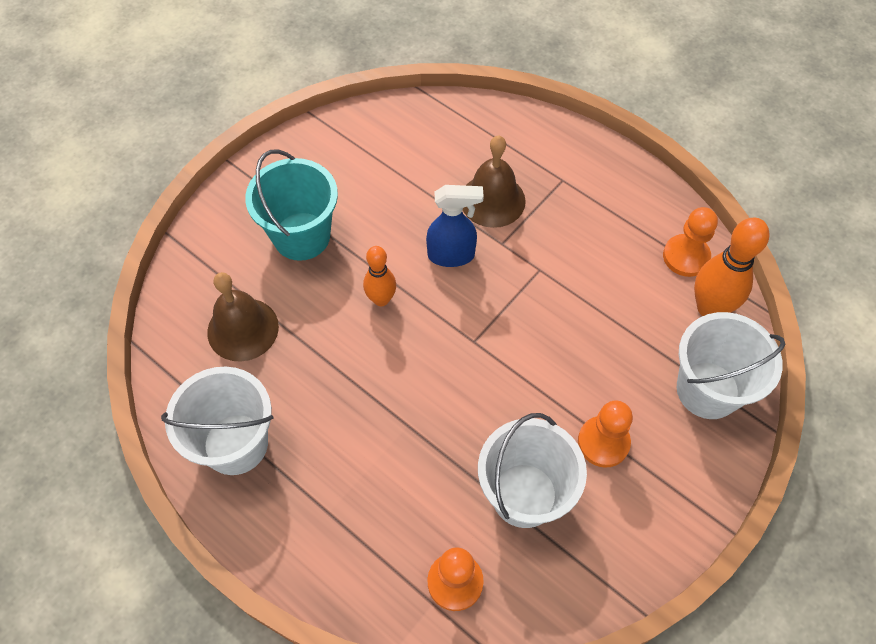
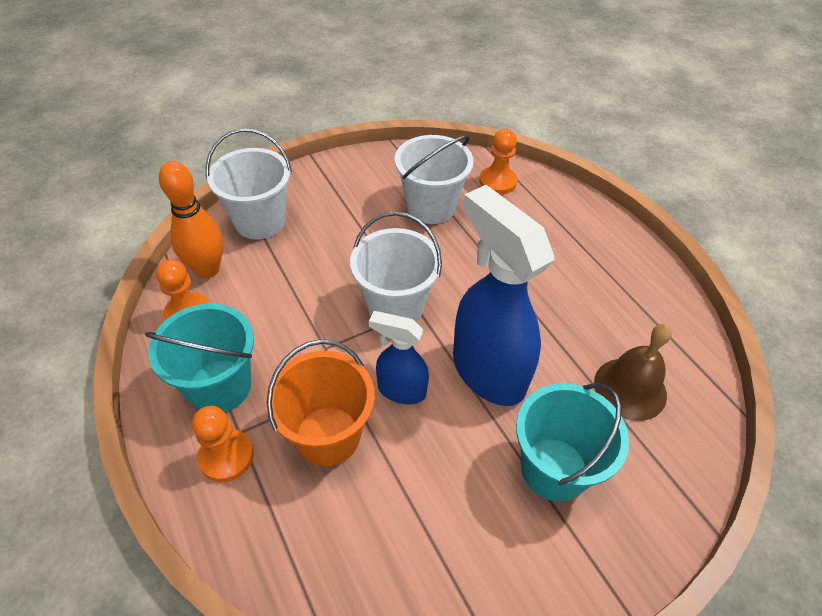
camera: 160 degrees left, 10 degrees down
(235, 444) = (642, 299): white bucket -> white bucket (395, 306)
(381, 299) = (487, 371): orange bowling pin -> blue spray bottle
(492, 200) = (327, 435): brown bell -> orange bucket
(603, 442) = (358, 216): orange pawn -> orange pawn (226, 456)
(604, 206) = (219, 386): none -> turquoise bucket

